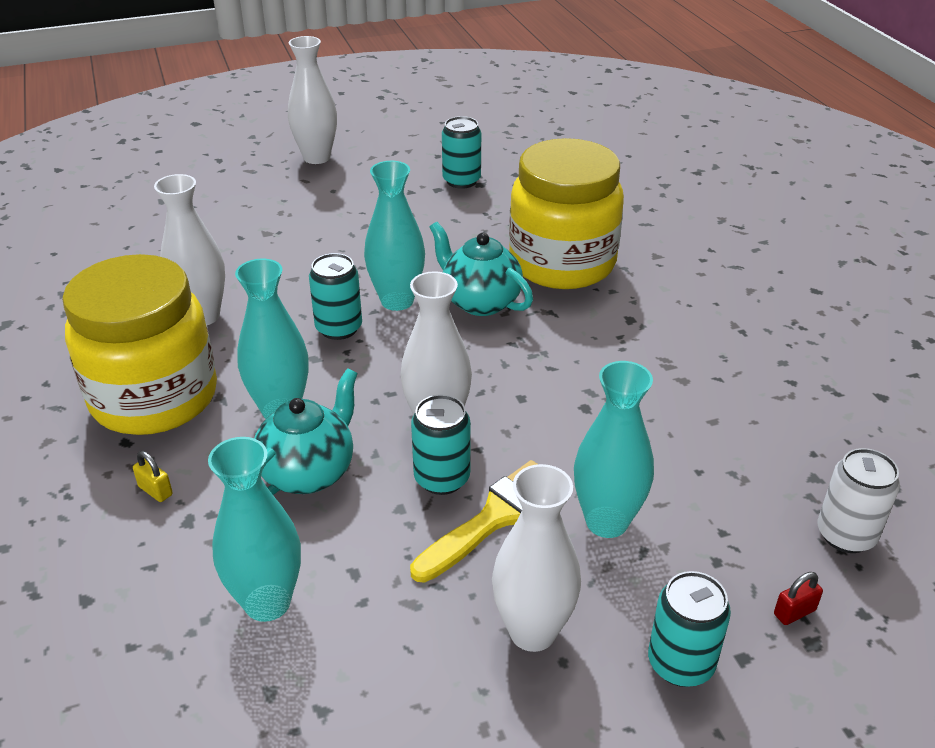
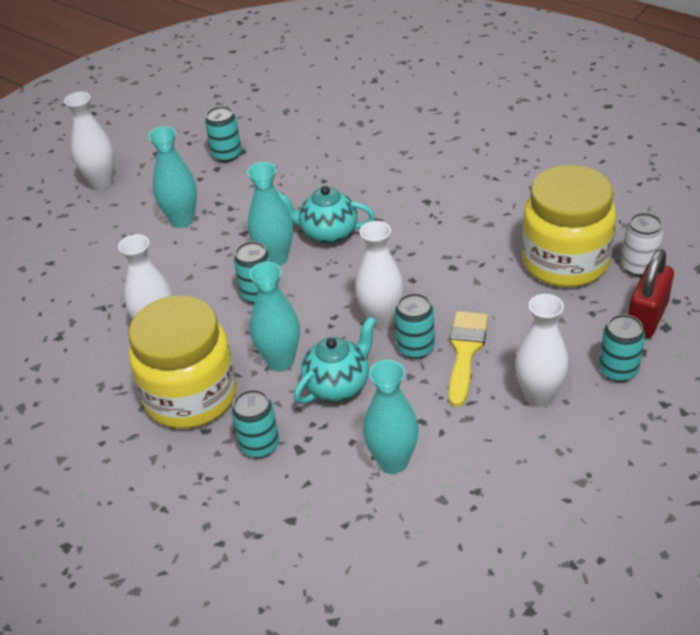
camera: 30 degrees left, 5 degrees up
(155, 491) = (259, 445): yellow padlock -> turquoise can
(309, 472) = (338, 385): turquoise teapot -> turquoise teapot turned 45 degrees clockwise
(562, 263) = (352, 184): yellow jar -> yellow jar (565, 262)
(606, 522) = (522, 323): turquoise vase -> turquoise vase (182, 220)
(794, 612) = (646, 317): red padlock -> red padlock, size x2.44

